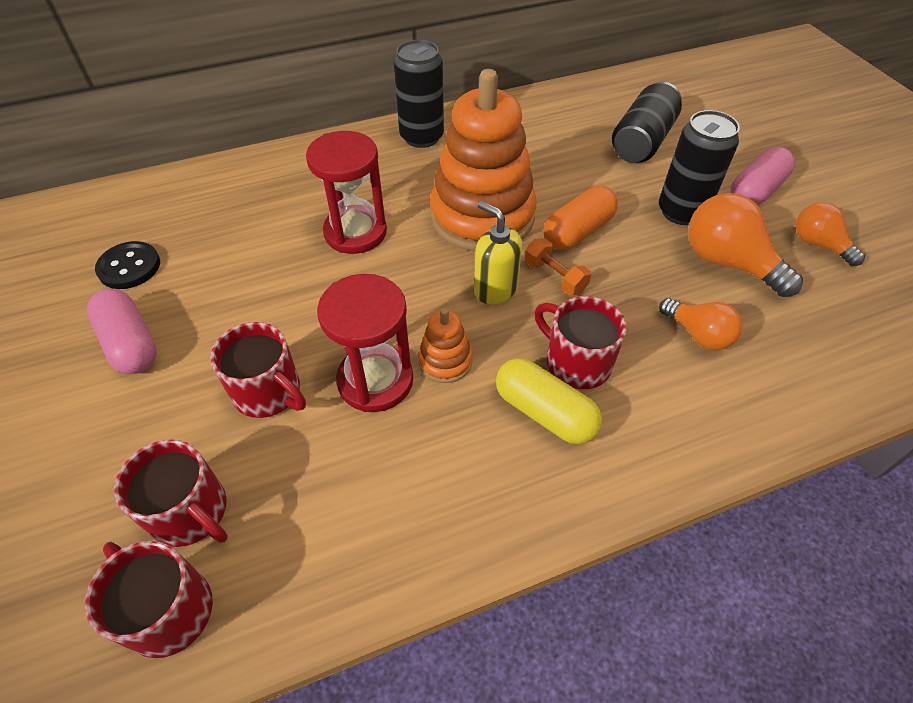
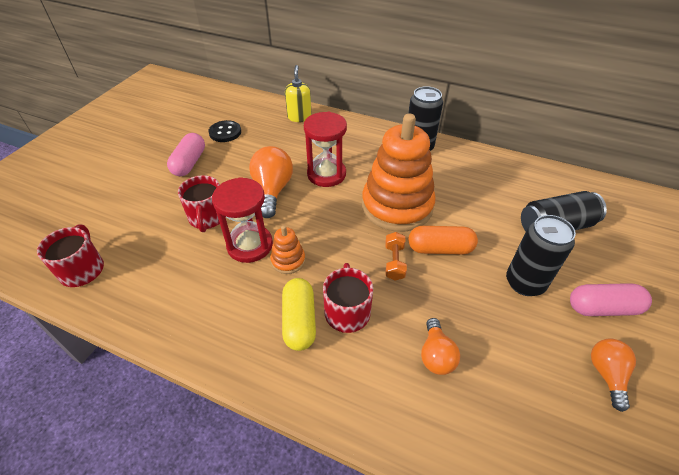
camera: 45 degrees right, 5 degrees down
(190, 512) = (129, 241): red mug -> none
(495, 289) = (355, 245): yellow soap dispenser -> yellow soap dispenser (299, 117)
(728, 262) = (515, 333): orange light bulb -> orange light bulb (272, 191)

